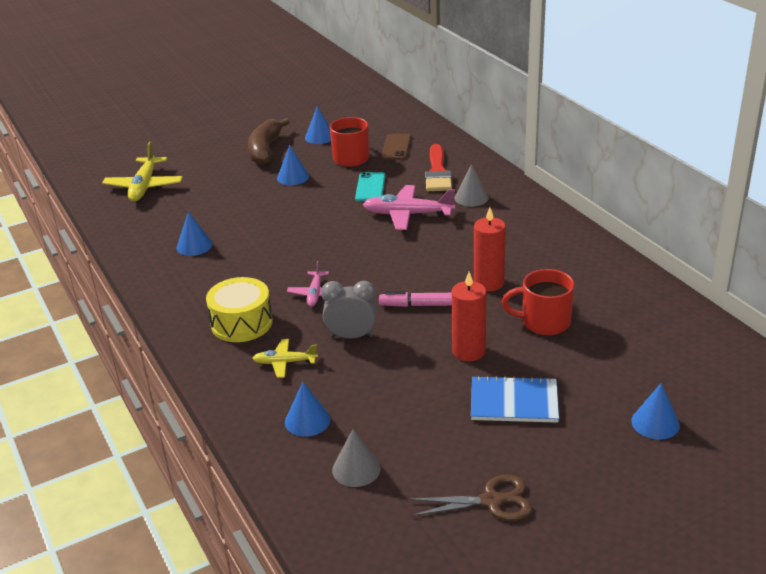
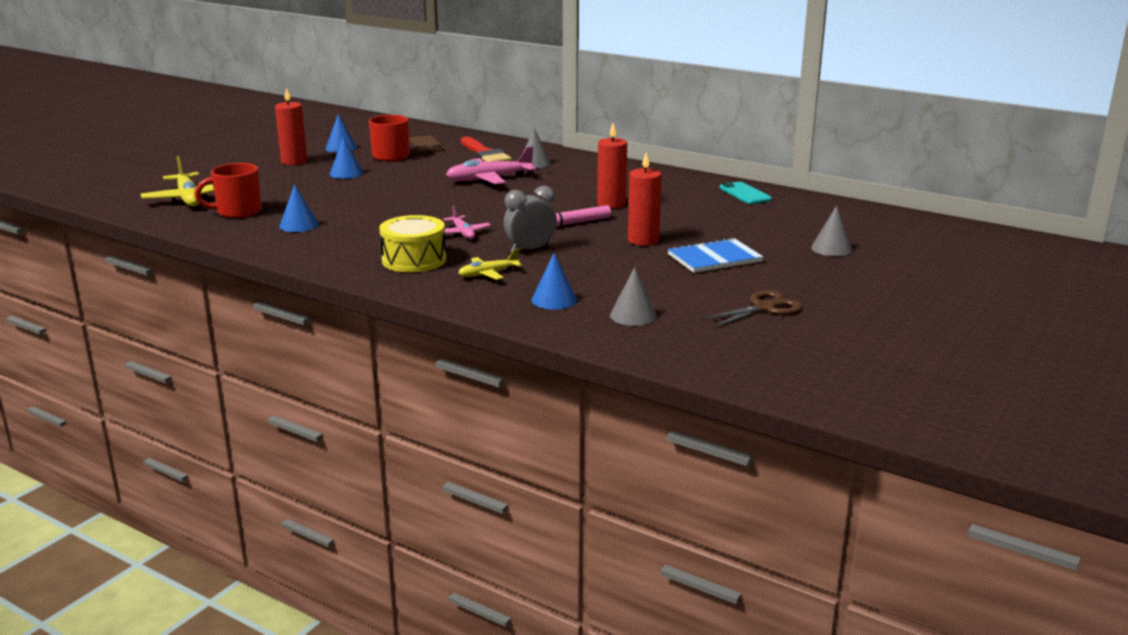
camera: 30 degrees left, 10 degrees down
(265, 150) = (294, 161): brown banana -> red candle
(370, 187) = (432, 169): turquoise phone -> turquoise phone (745, 194)
(544, 322) = (683, 216): red mug -> red mug (237, 211)
(655, 423) = (831, 248): blue cone -> grey cone

